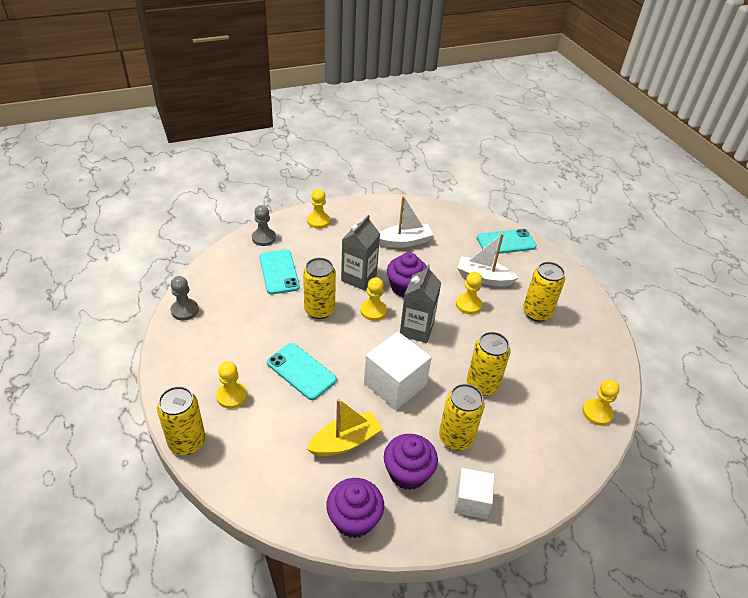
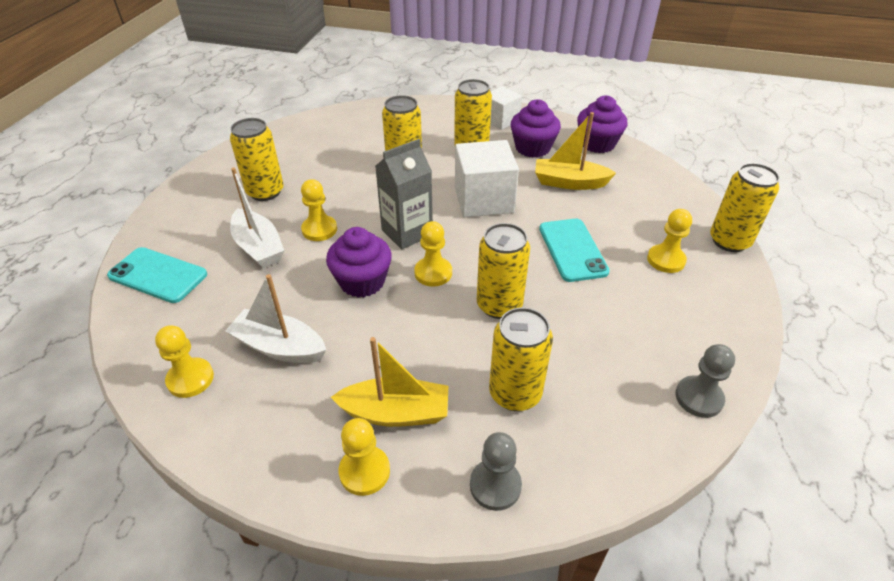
camera: 140 degrees left, 0 degrees up
(279, 272) = (515, 393): turquoise phone -> yellow can
(325, 242) = (396, 413): none -> yellow boat
(359, 278) = (406, 324): grey carton -> none
(597, 413) = (341, 119): yellow pawn -> yellow pawn (190, 379)

